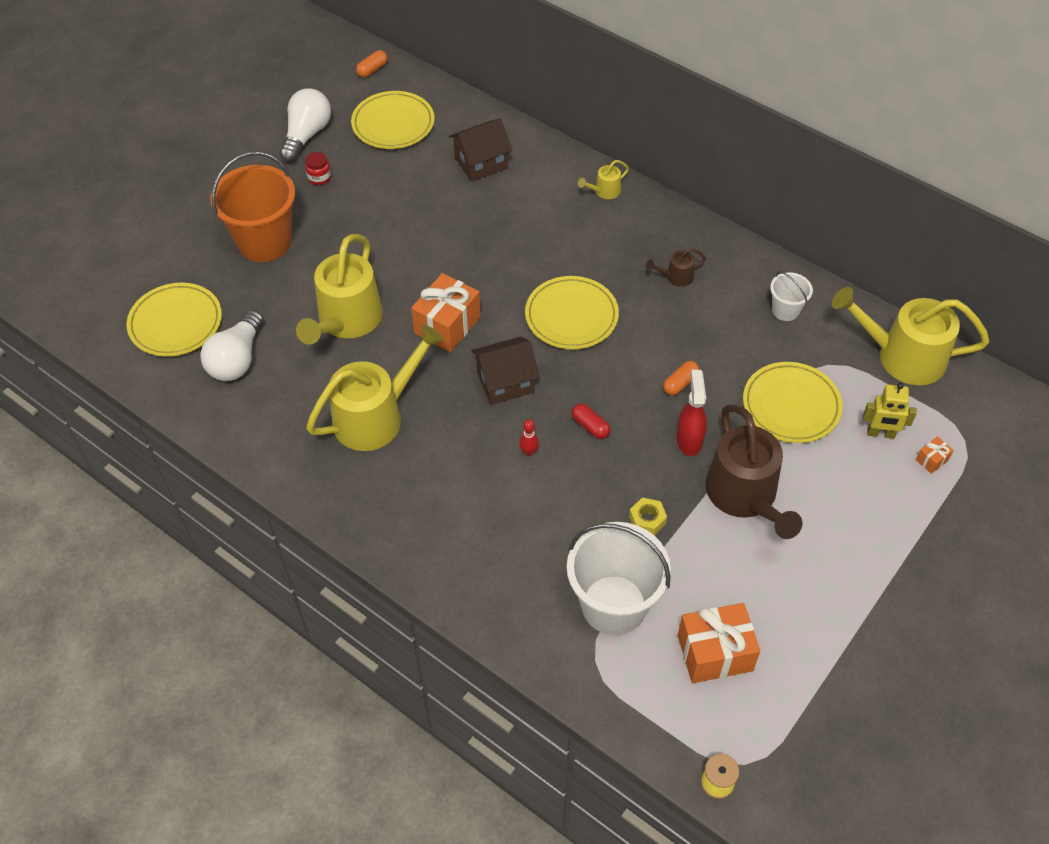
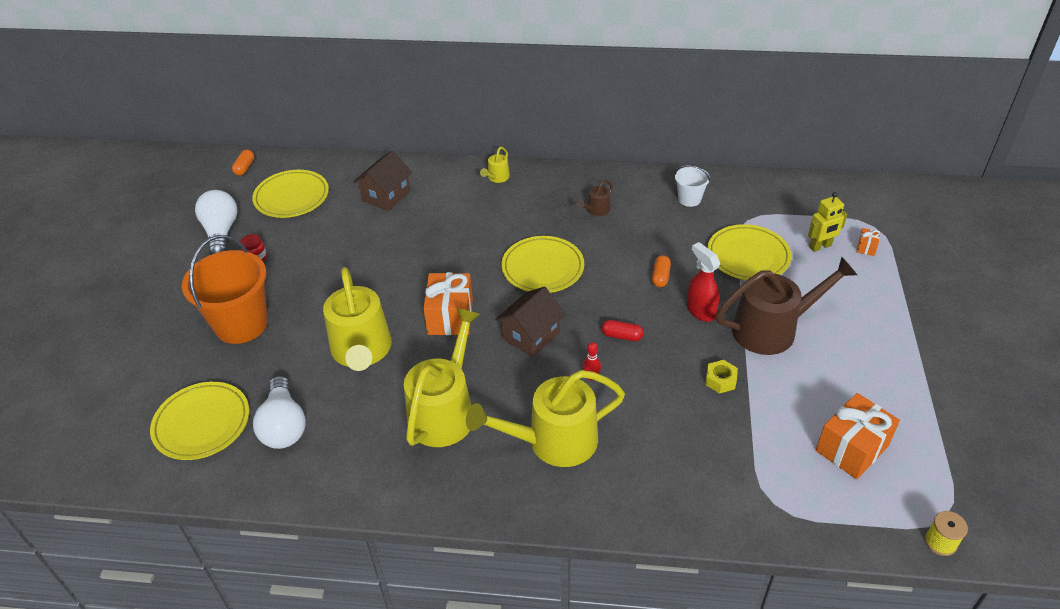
camera: 30 degrees left, 10 degrees down
(614, 605) = (751, 454): white bucket -> none
(745, 496) = (772, 329): brown watering can -> brown watering can turned 60 degrees counterclockwise
(902, 356) = (789, 194): yellow watering can -> yellow watering can (553, 441)

